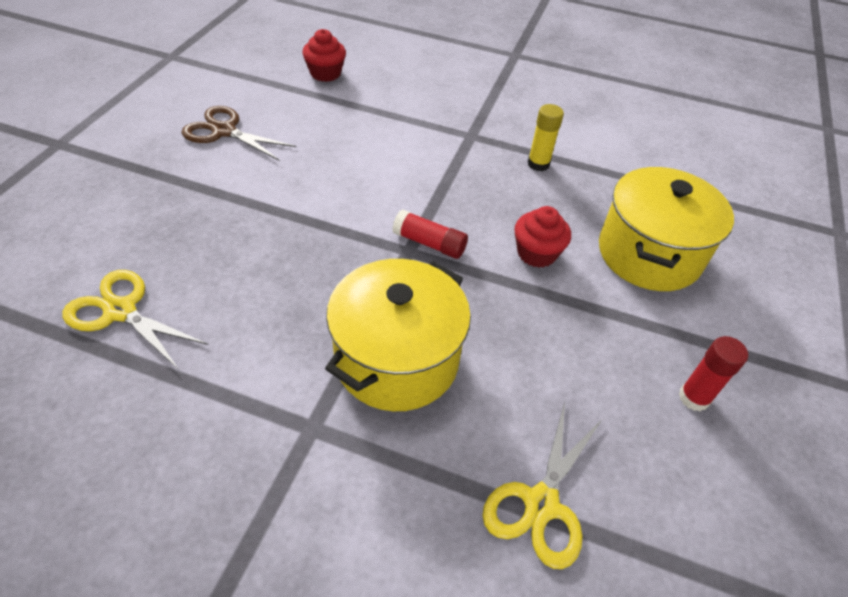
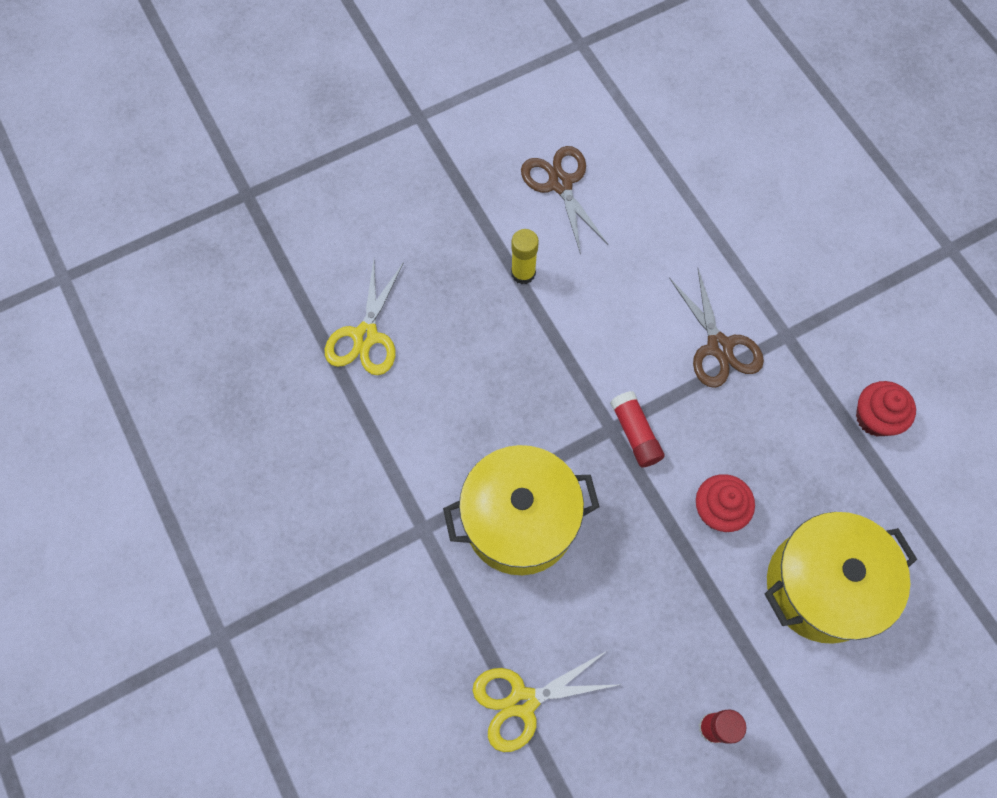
camera: 45 degrees right, 20 degrees up
(121, 311) = (365, 336): yellow scissors -> yellow scissors turned 150 degrees counterclockwise
(325, 73) = (712, 157): red cupcake -> red cupcake (875, 417)
(434, 163) = (719, 346): none -> brown scissors
(538, 164) = (820, 415): yellow glue stick -> yellow glue stick (523, 273)

